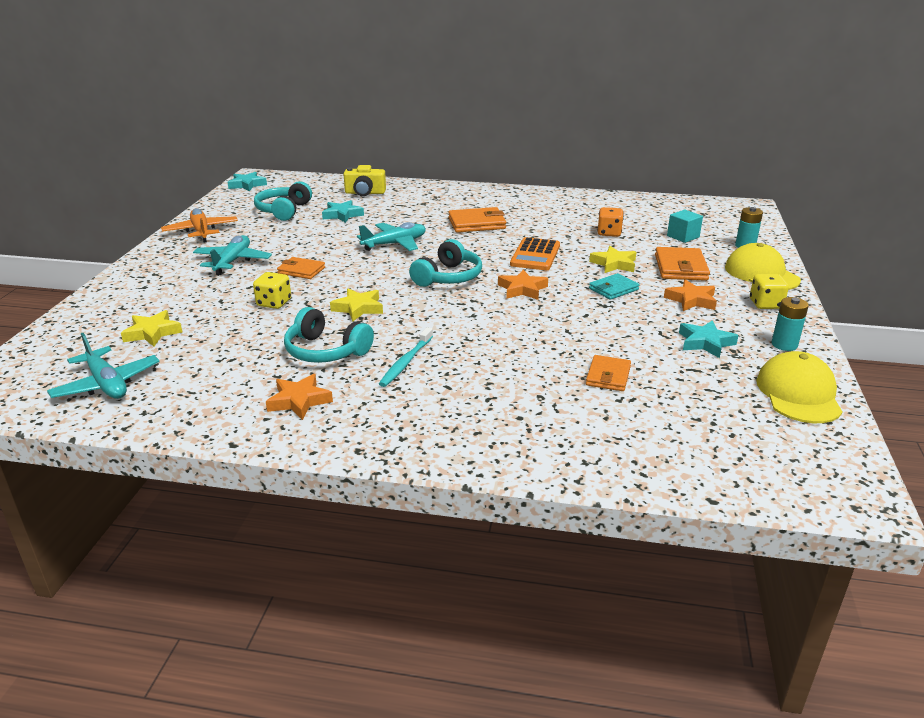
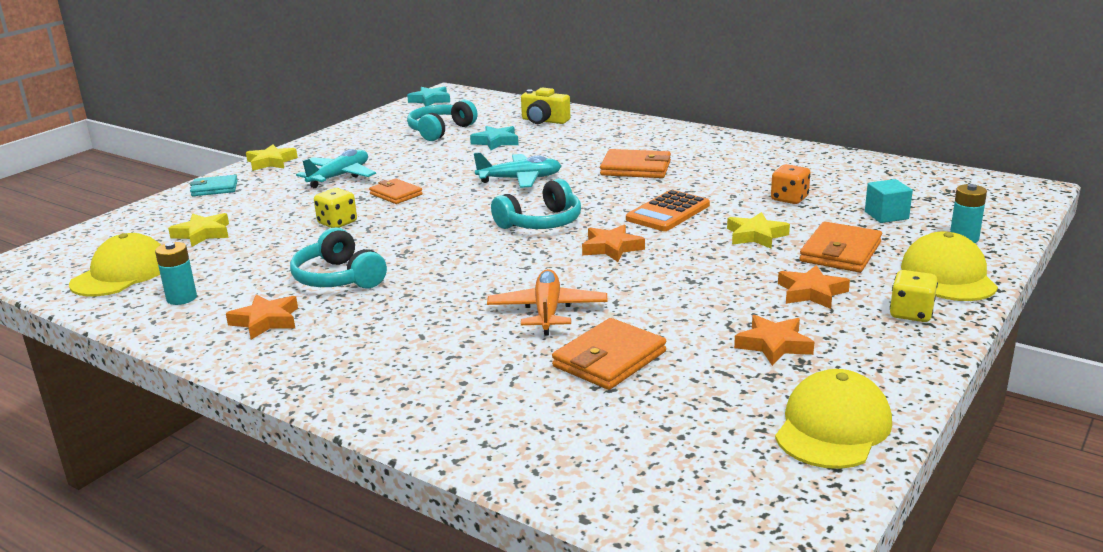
camera: 25 degrees right, 5 degrees down
(107, 384) = (121, 274): turquoise plane -> yellow cap
(201, 231) = (339, 143): orange plane -> orange plane (547, 311)
(358, 308) = (413, 241): yellow star -> yellow star (271, 162)
(406, 362) = (404, 303): turquoise toothbrush -> none
(608, 376) = (609, 359): orange wallet -> orange wallet, size x1.53
(613, 289) = (723, 264): turquoise wallet -> turquoise wallet (214, 188)
(705, 343) = (773, 345): turquoise star -> orange star
(784, 345) = (880, 366): turquoise battery -> turquoise battery (181, 298)

